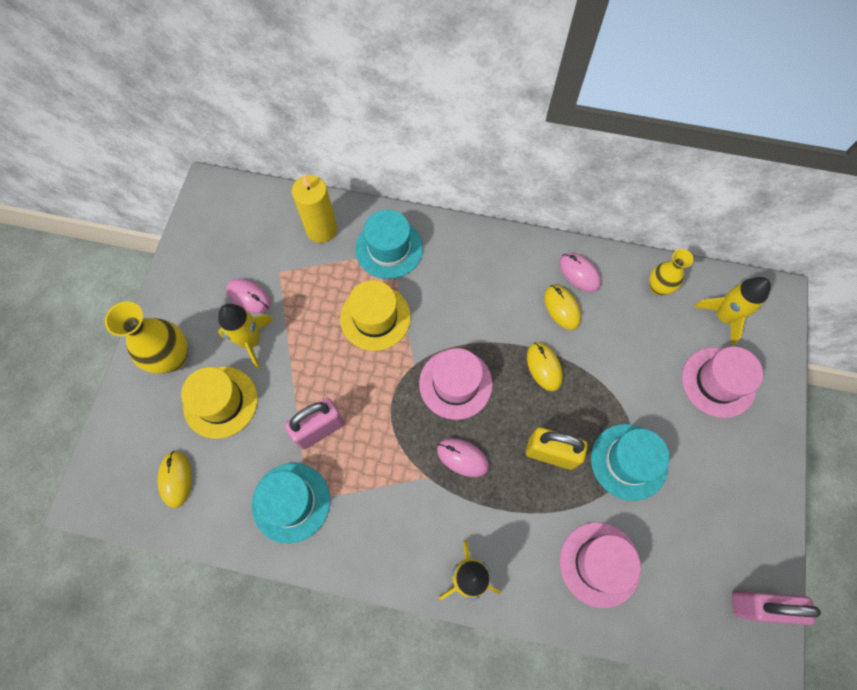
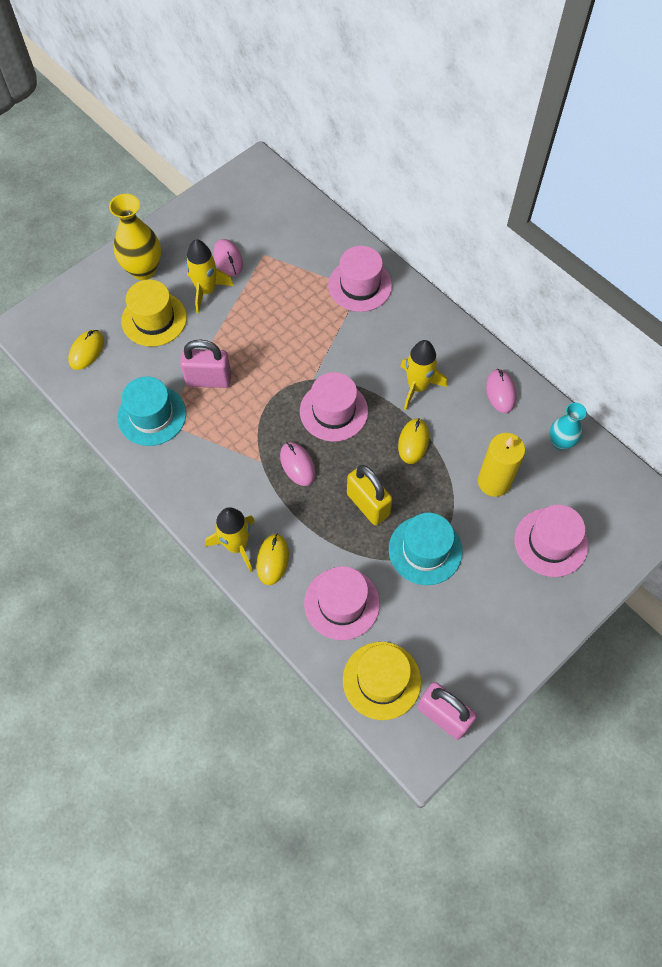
camera: 35 degrees right, 5 degrees down
(321, 229) = (318, 242): yellow candle -> yellow candle (494, 482)
(375, 318) = (310, 328): yellow hat -> yellow hat (381, 680)
(389, 248) = (360, 285): turquoise hat -> pink hat
(562, 308) = (464, 409): yellow mouse -> yellow mouse (272, 560)
(658, 287) = (560, 442): yellow vase -> turquoise vase
(723, 316) = (599, 498): yellow rocket -> yellow rocket (417, 387)

